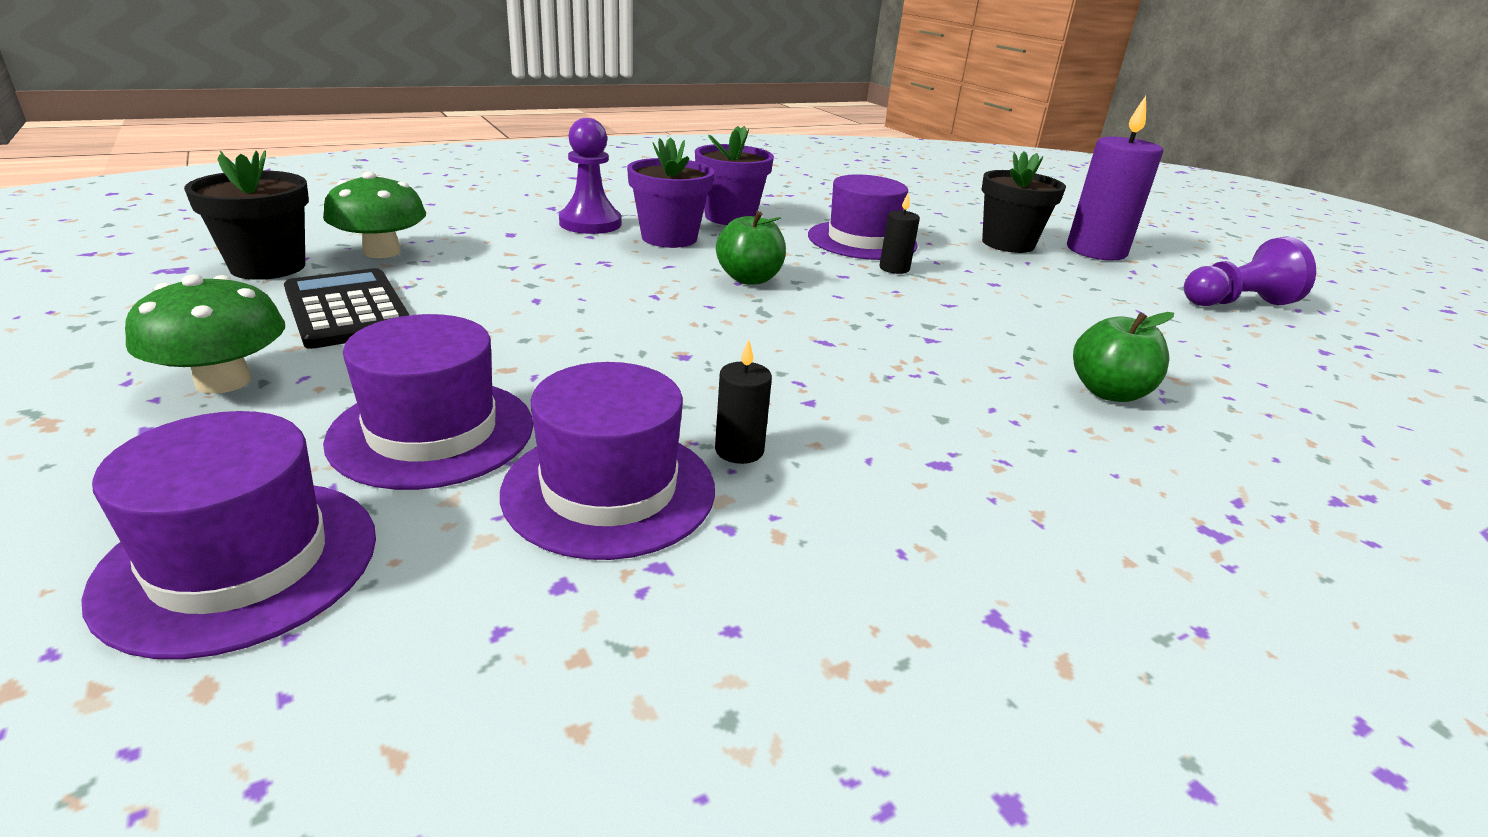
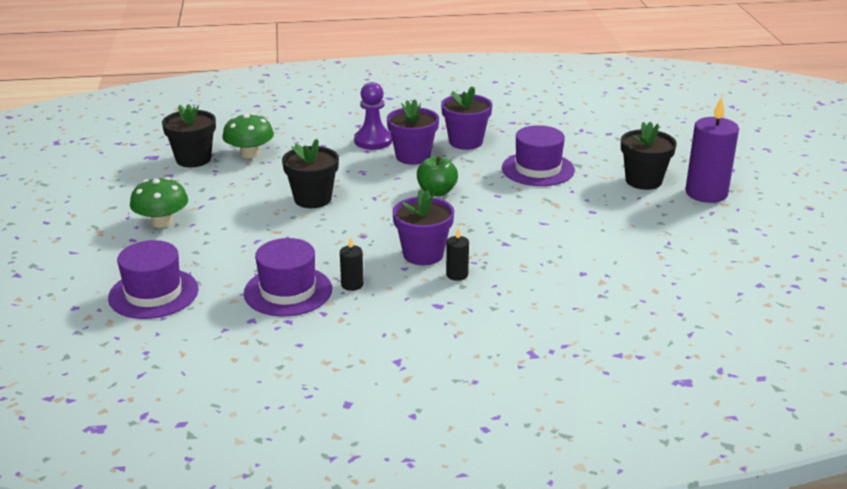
camera: 25 degrees right, 0 degrees up
(348, 309) = (221, 190): black calculator -> none
(432, 432) = (233, 257): purple hat -> none
(545, 307) = (313, 199): none -> black flower pot
(820, 373) = (423, 254): none -> purple flower pot
(894, 268) = (536, 193): black candle -> black candle (457, 275)
(1108, 392) = (571, 287): green apple -> none
(1236, 303) = (752, 245): purple pawn -> none

